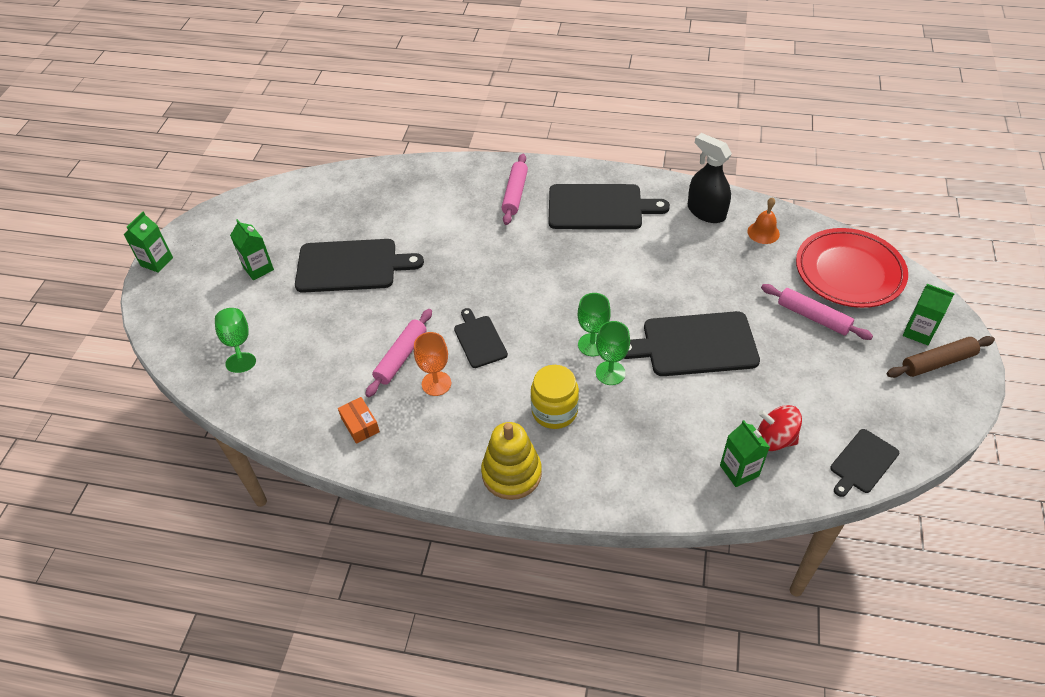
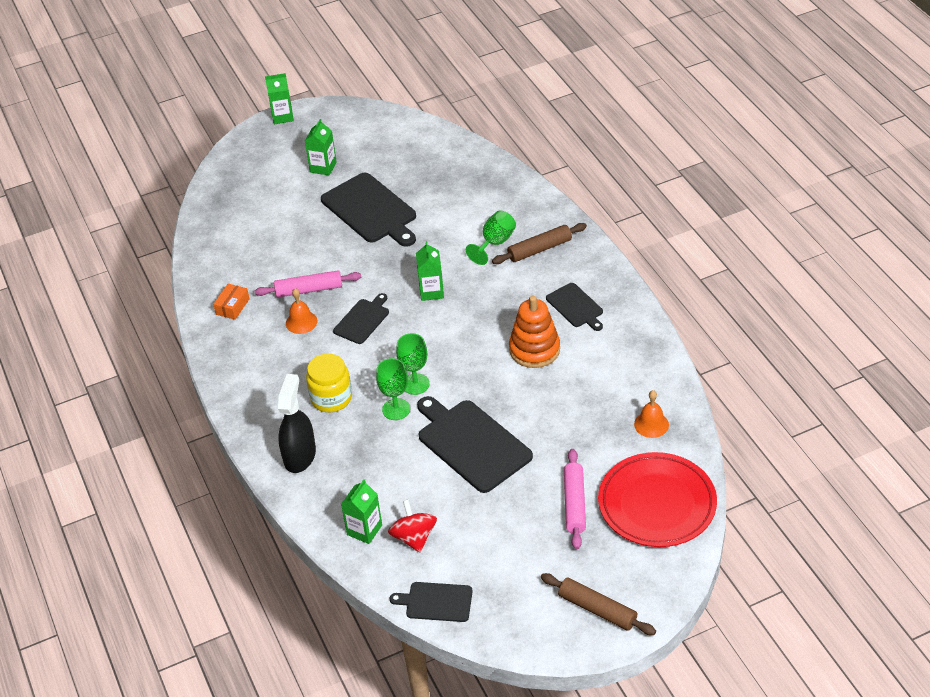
camera: 55 degrees right, 5 degrees down
(237, 343) = (248, 204): green goblet -> green goblet (495, 243)
(436, 383) = (301, 322): orange goblet -> orange bell
(511, 473) = (256, 406): yellow stacking toy -> none
(515, 194) = (539, 249): pink rolling pin -> brown rolling pin
(599, 207) = (576, 306): black cutting board -> black cutting board, size x0.55
(623, 253) = (534, 349): none -> orange stacking toy
(706, 212) = (640, 375): black spray bottle -> black spray bottle (299, 455)
(918, 332) = (623, 582): green carton -> green carton (431, 291)

